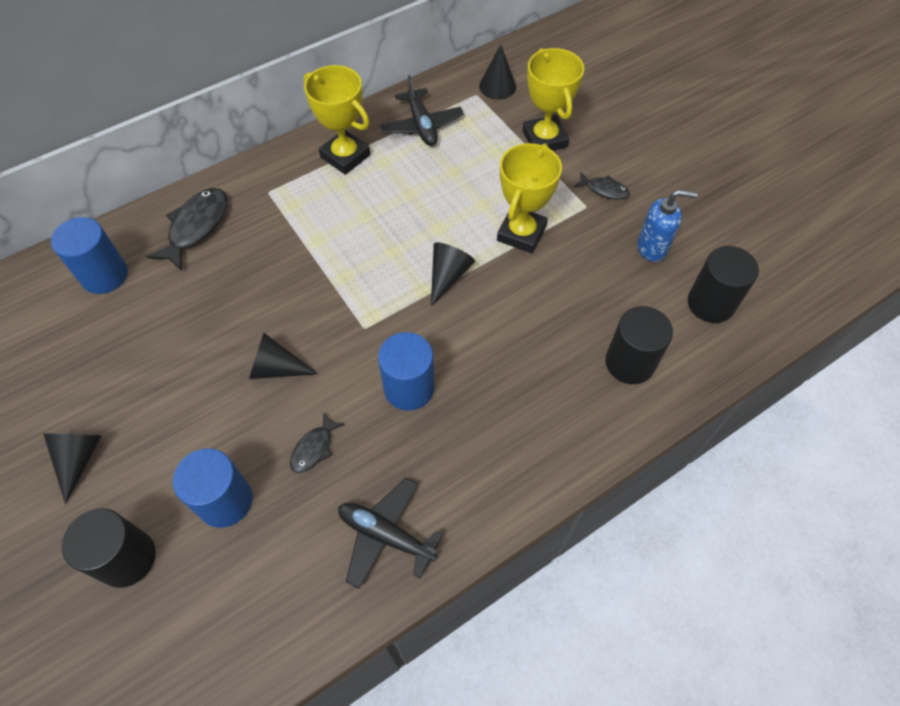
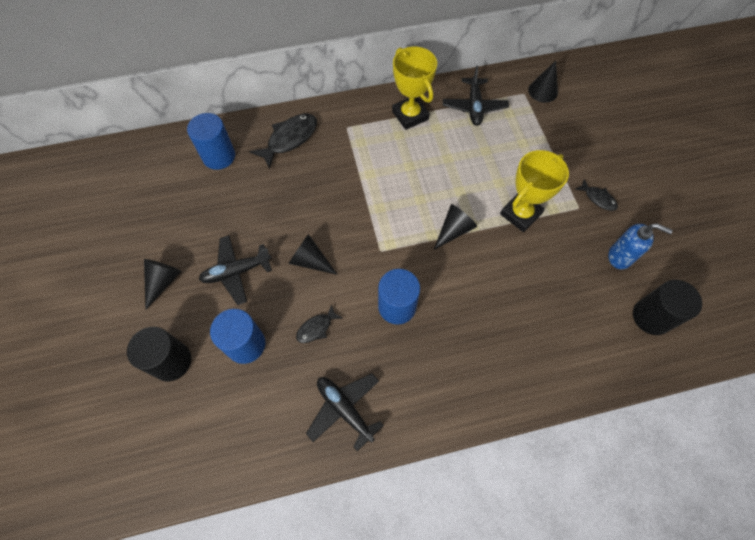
camera: 20 degrees right, 5 degrees up
(180, 413) = (236, 272): none -> black plane
(544, 139) = (565, 144): yellow trophy -> none
(629, 363) = (569, 343): black cylinder -> none

